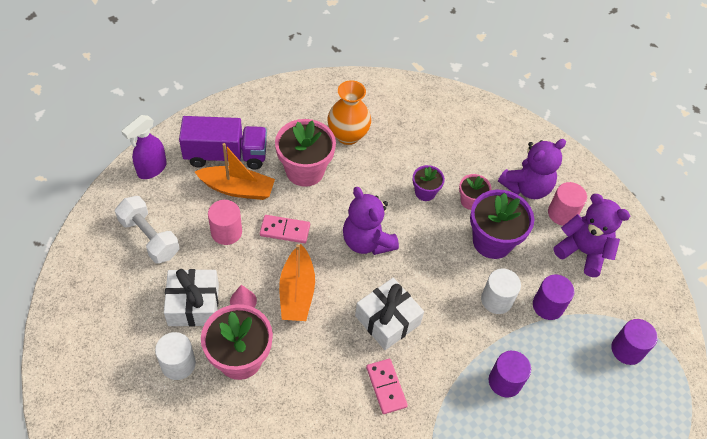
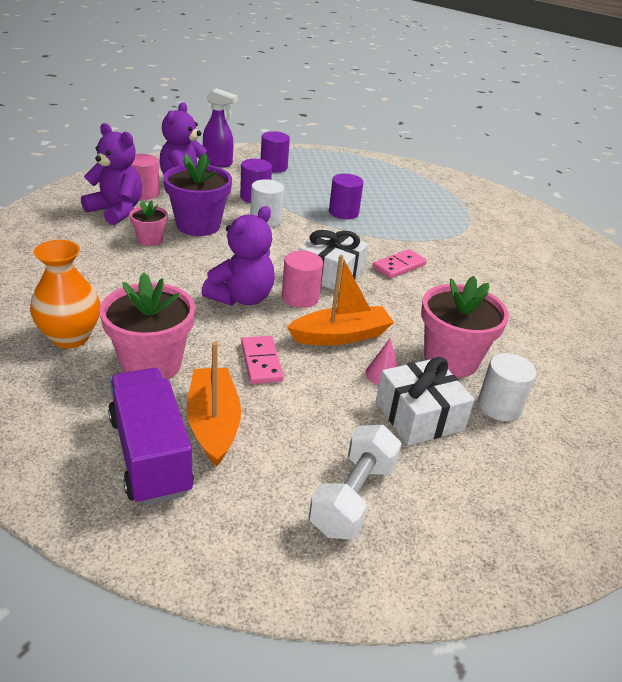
camera: 110 degrees left, 20 degrees down
(151, 169) = (218, 546): purple spray bottle -> purple spray bottle (218, 163)
(226, 232) = (294, 415): pink cylinder -> pink cylinder (300, 297)
(425, 192) = (150, 268): purple flower pot -> none

